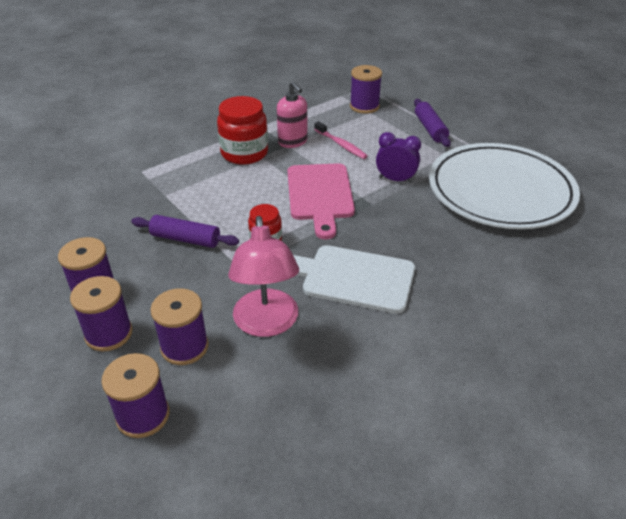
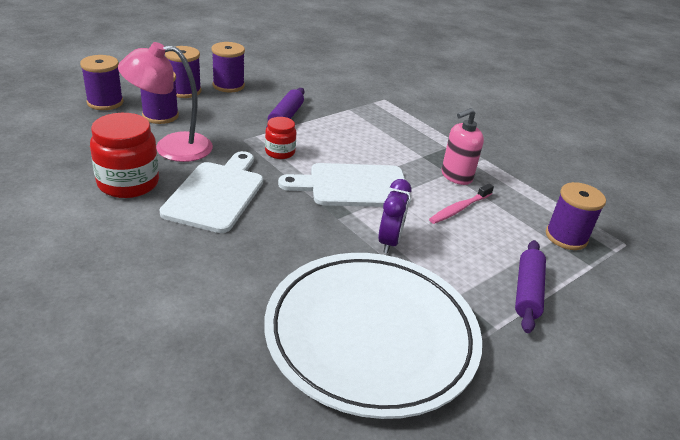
camera: 85 degrees right, 5 degrees down
(244, 153) = (425, 147): red jar -> red jar (128, 183)
(320, 195) = (353, 186): pink cutting board -> white cutting board
(430, 129) = (527, 292): purple rolling pin -> purple rolling pin turned 60 degrees counterclockwise

